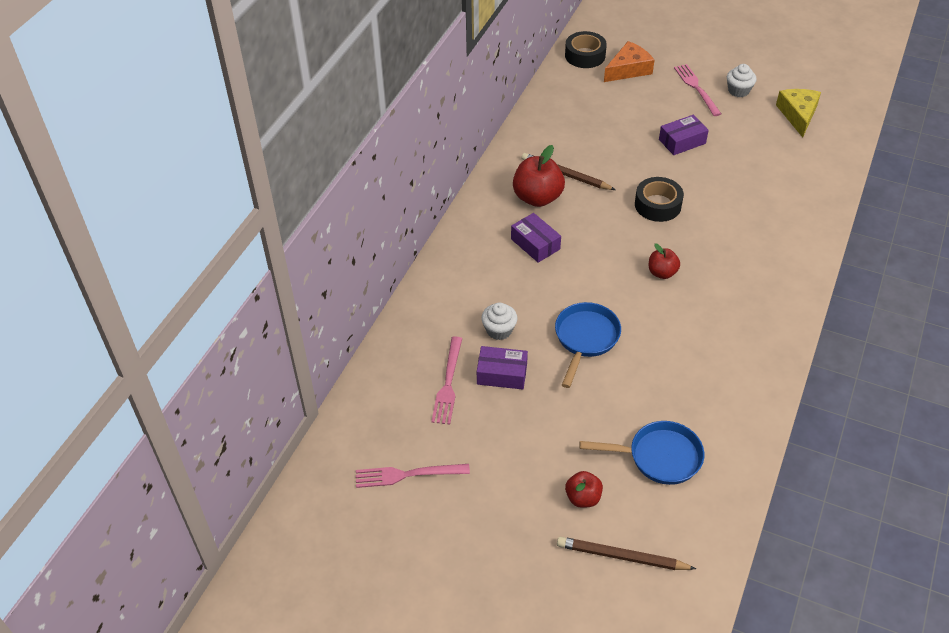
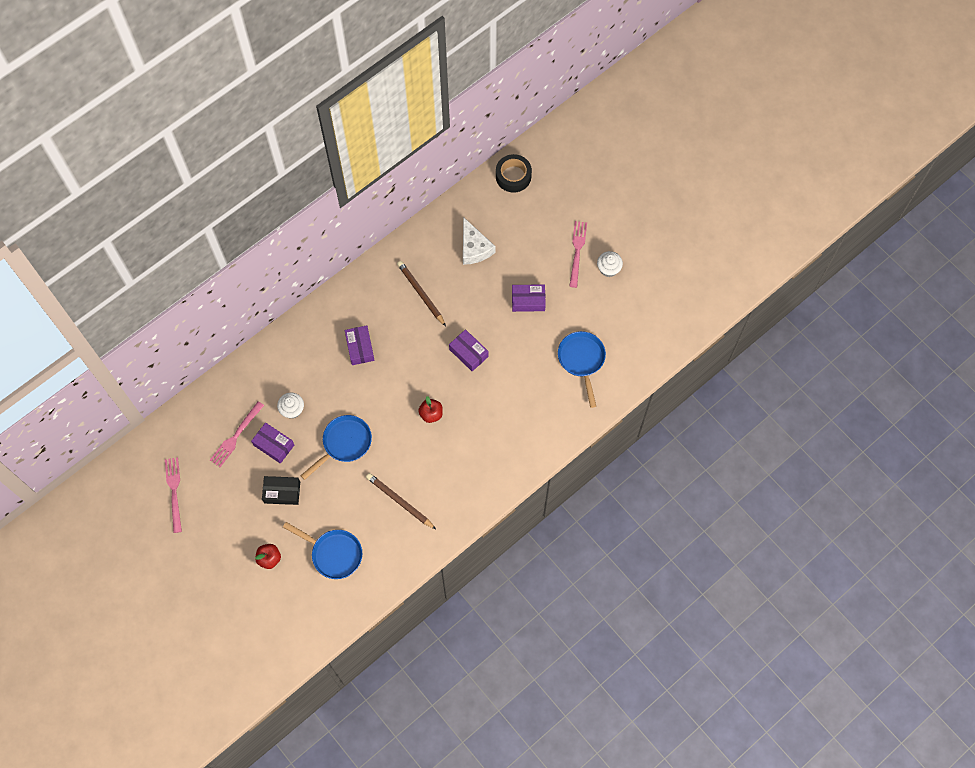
camera: 25 degrees right, 20 degrees up
(406, 475) = (174, 491): pink fork -> pink fork turned 60 degrees clockwise
(537, 198) = (387, 306): red apple -> none
(547, 418) = (282, 492): none -> black box
(591, 120) = (474, 248): none -> white cheese
(621, 556) = (267, 608): brown pencil -> brown pencil (399, 501)
(628, 69) = (537, 207): orange cheese -> none
(657, 205) = (468, 353): black tape -> purple box
(779, 168) = (582, 360): none -> blue pan
(798, 115) = (636, 315): yellow cheese -> none

